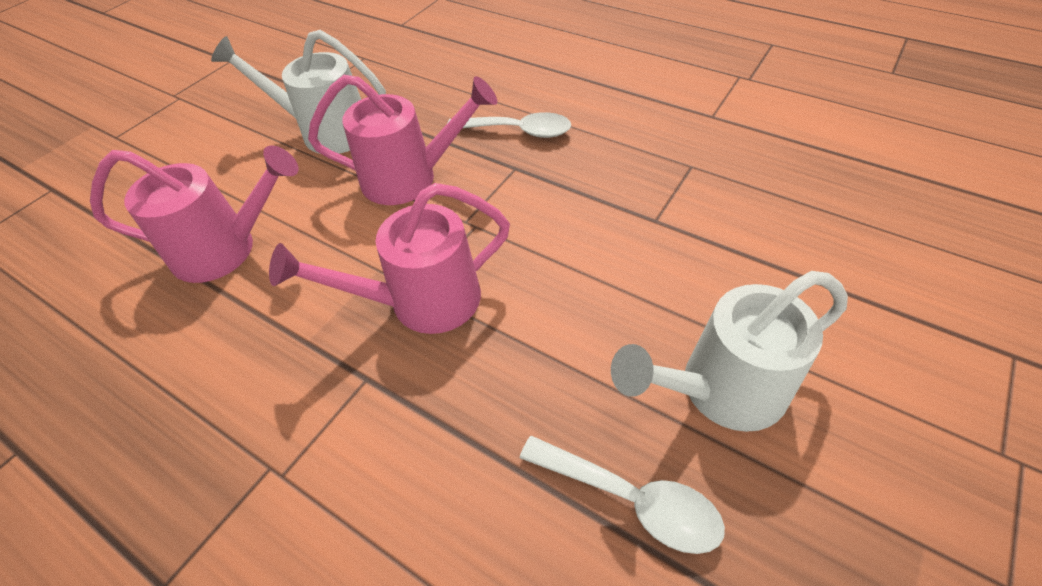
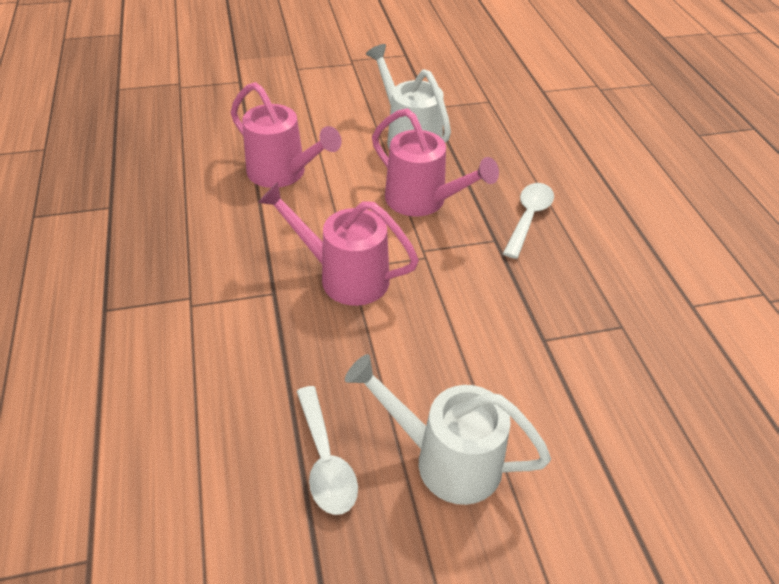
camera: 40 degrees right, 5 degrees down
(518, 131) = (528, 218): white spoon -> white spoon turned 120 degrees counterclockwise

